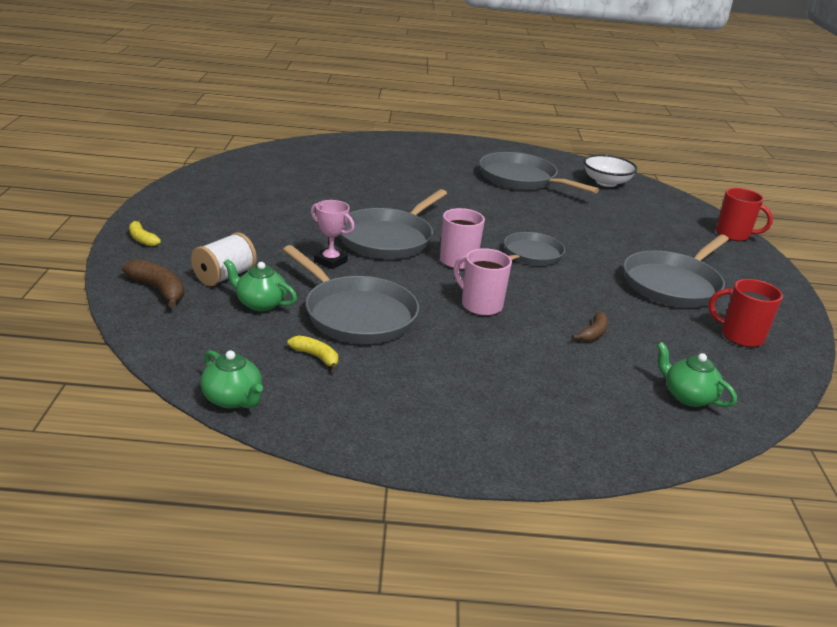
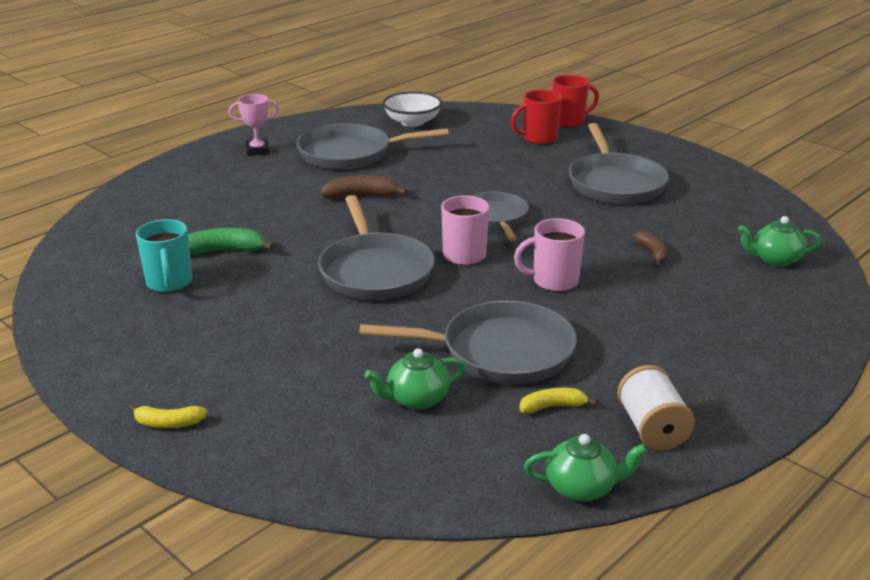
camera: 45 degrees left, 0 degrees up
(159, 290) = (308, 455): brown banana -> brown banana (361, 196)
(224, 276) = (331, 399): white spool -> white spool (652, 429)
(279, 187) = (169, 283): none -> turquoise mug
(330, 261) = (380, 322): pink trophy -> pink trophy (257, 151)
(337, 188) = (224, 251): none -> green banana
(740, 336) = (715, 197): red mug -> red mug (538, 138)

